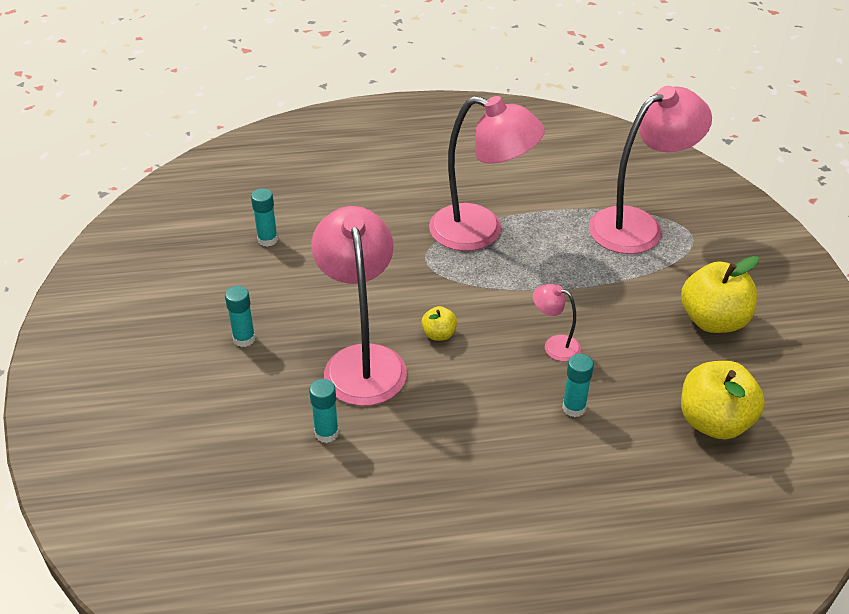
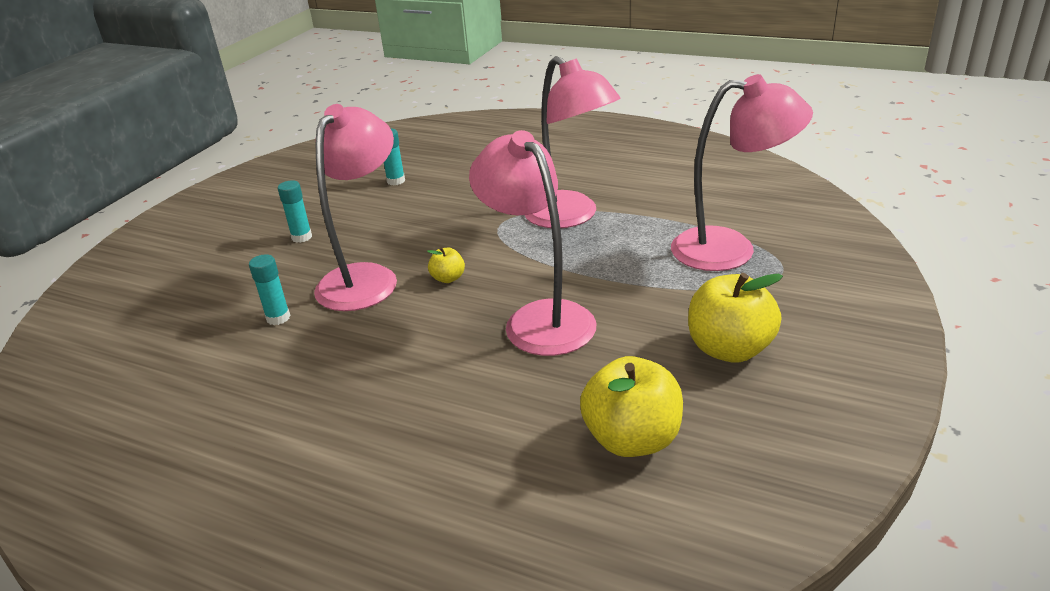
camera: 35 degrees right, 10 degrees down
(554, 345) = (539, 318): pink lamp -> pink lamp, size x2.23
(574, 408) = (500, 373): turquoise glue stick -> none

